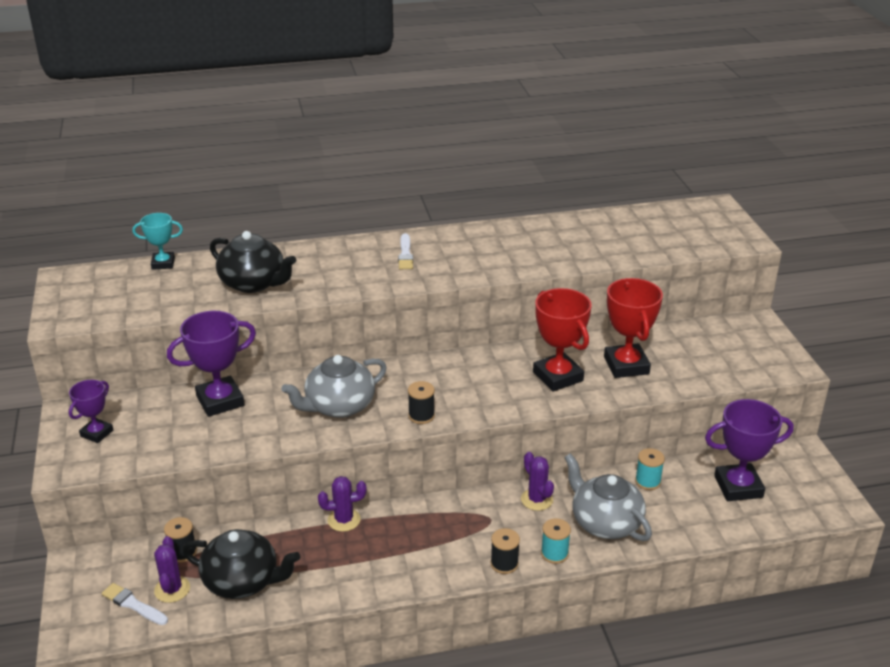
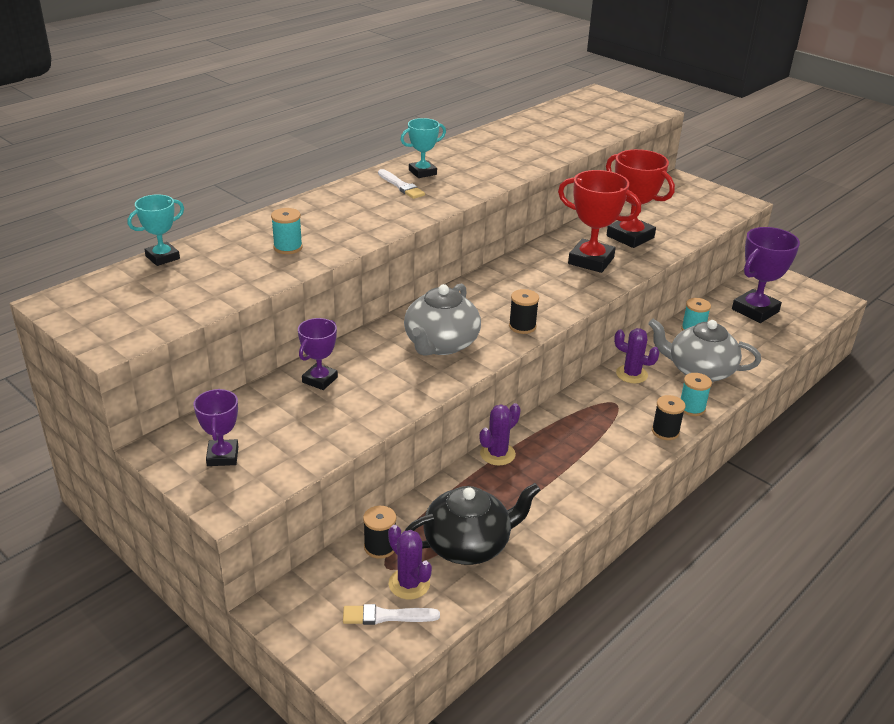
camera: 35 degrees left, 0 degrees up
(220, 401) = (320, 380): purple trophy -> purple trophy, size x0.59
(254, 283) = (288, 247): black teapot -> turquoise spool
(439, 246) = (422, 172): none -> turquoise trophy

